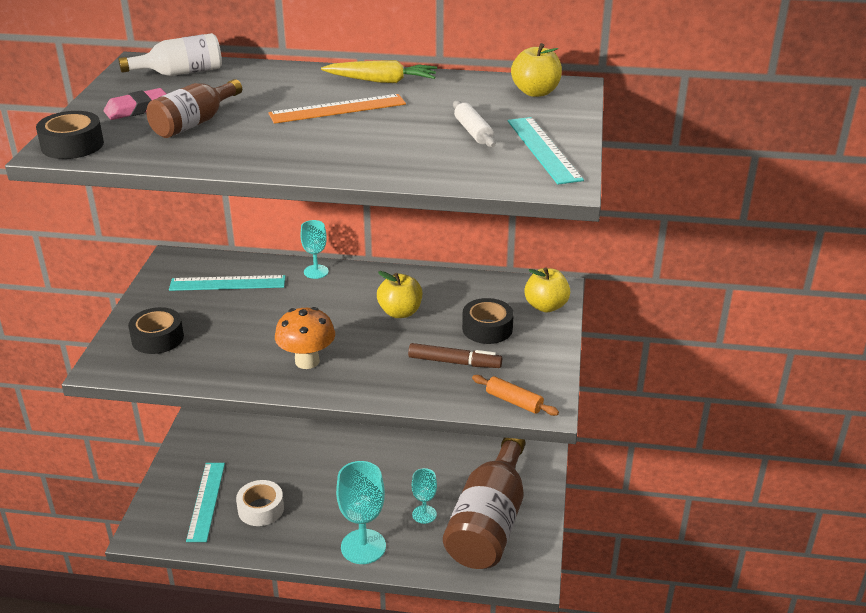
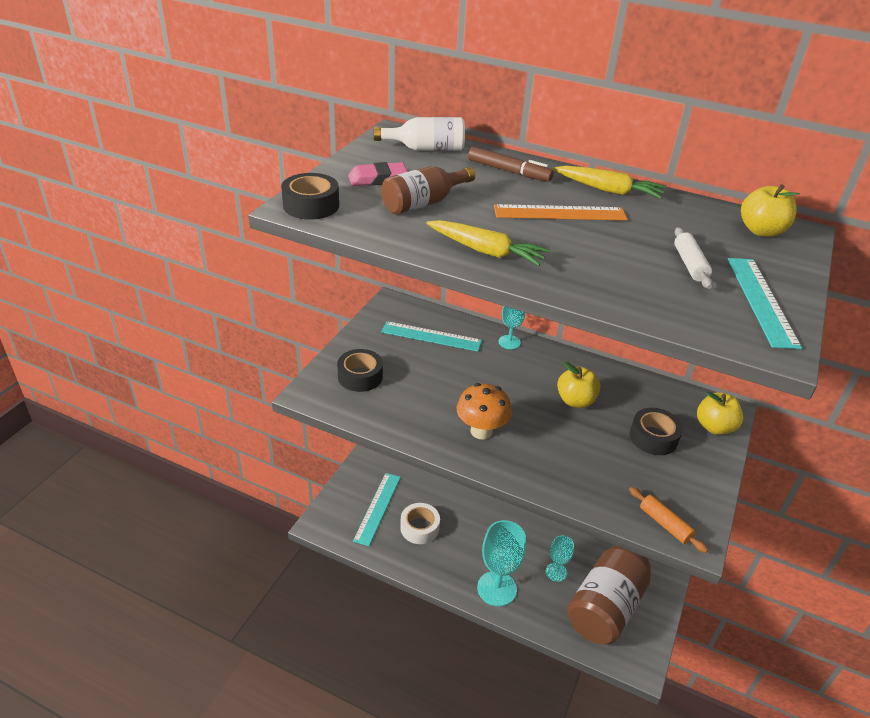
camera: 15 degrees right, 5 degrees up
(272, 154) = (486, 251): none -> yellow carrot
(454, 362) = (615, 466): brown marker -> brown marker (509, 171)

